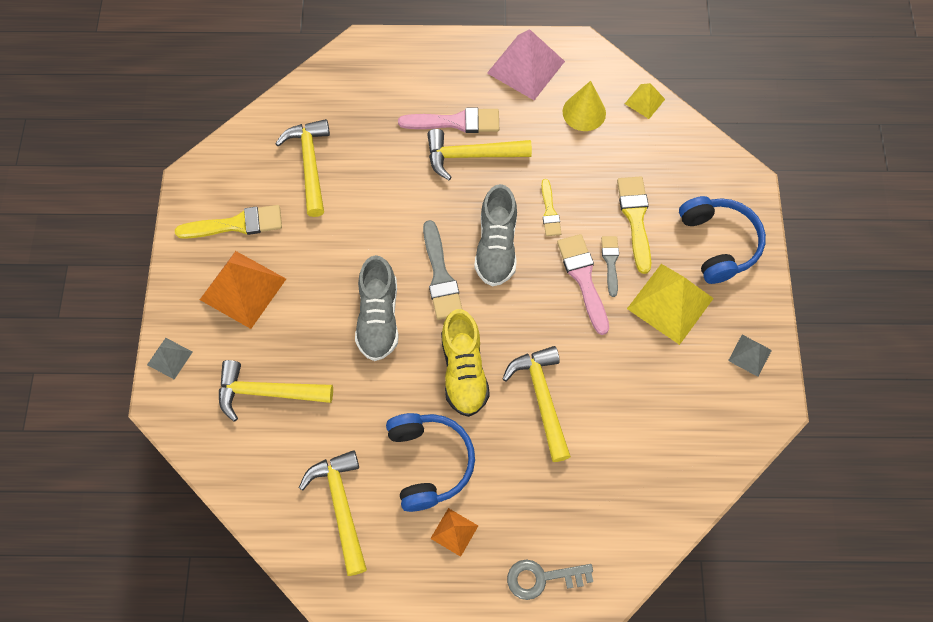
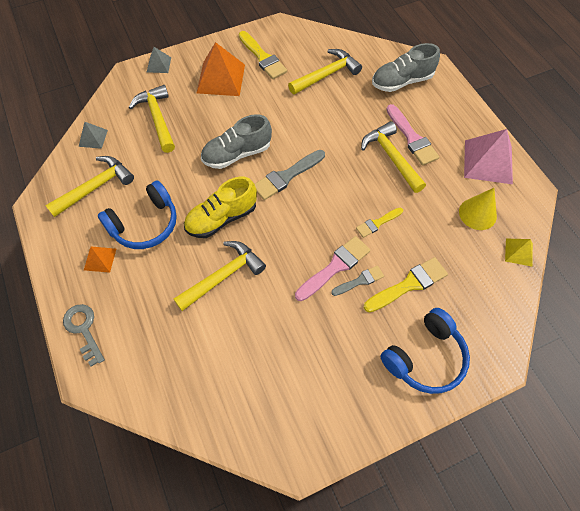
camera: 65 degrees right, 5 degrees down
(496, 246) = (328, 200): grey shoe -> grey shoe (402, 81)
(670, 303) = (348, 338): yellow pyramid -> none
(750, 355) = (335, 422): grey pyramid -> grey pyramid (93, 138)

